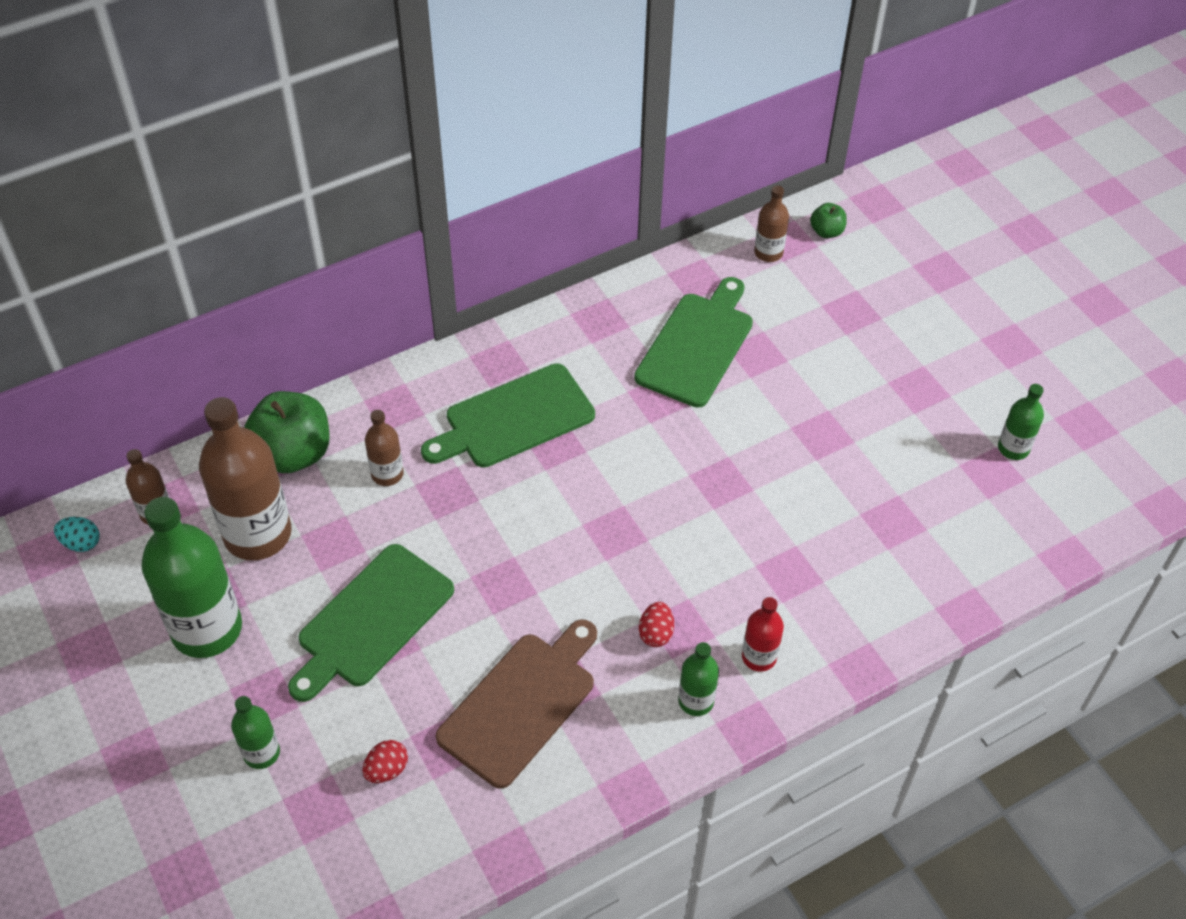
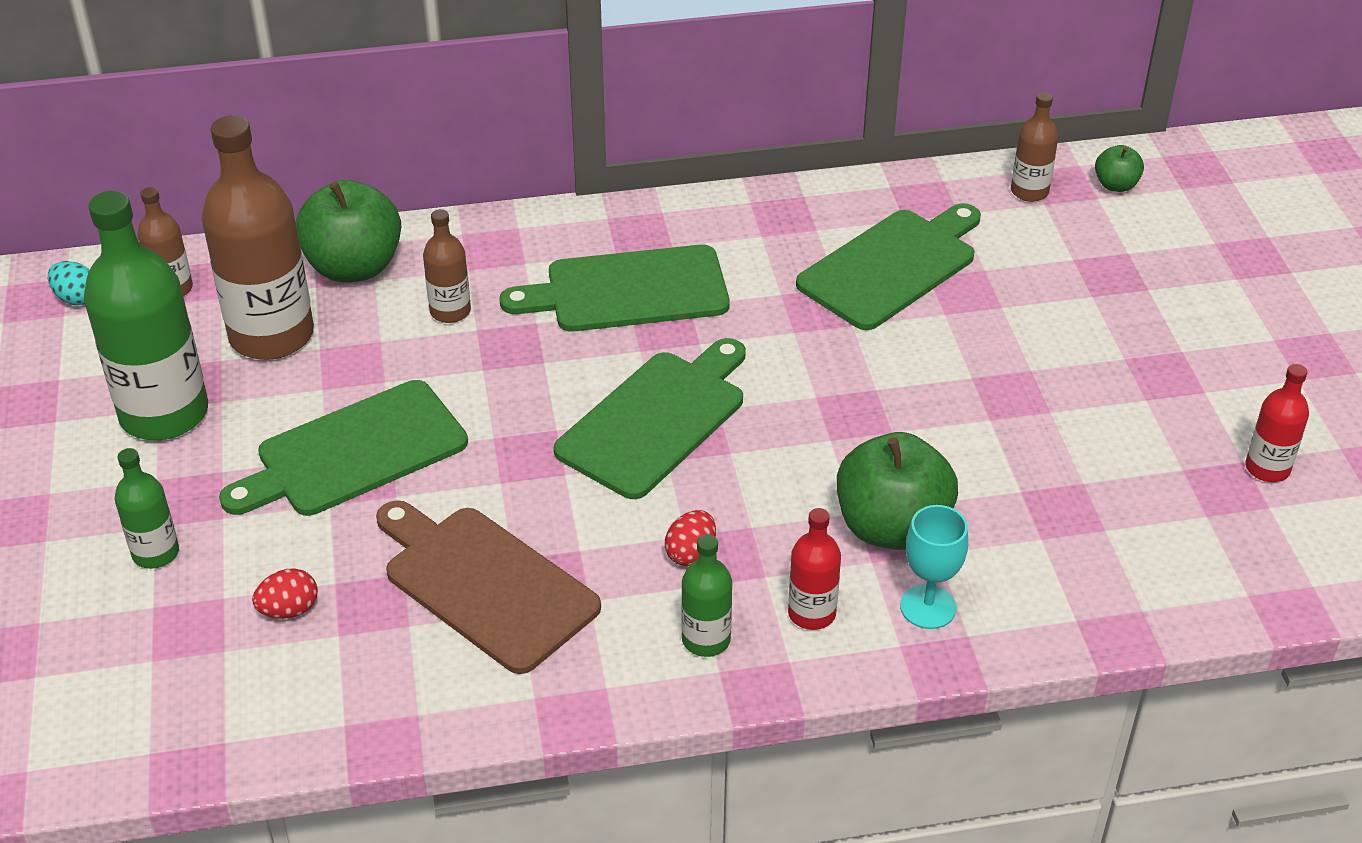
camera: 20 degrees right, 10 degrees down
(521, 704) = (485, 585): brown cutting board -> brown cutting board turned 105 degrees counterclockwise
(583, 527) = (656, 420): none -> green cutting board
(785, 570) = (891, 527): none -> green apple
(834, 628) = (928, 607): none -> turquoise goblet
(1013, 448) = (1267, 468): green bottle -> red bottle

